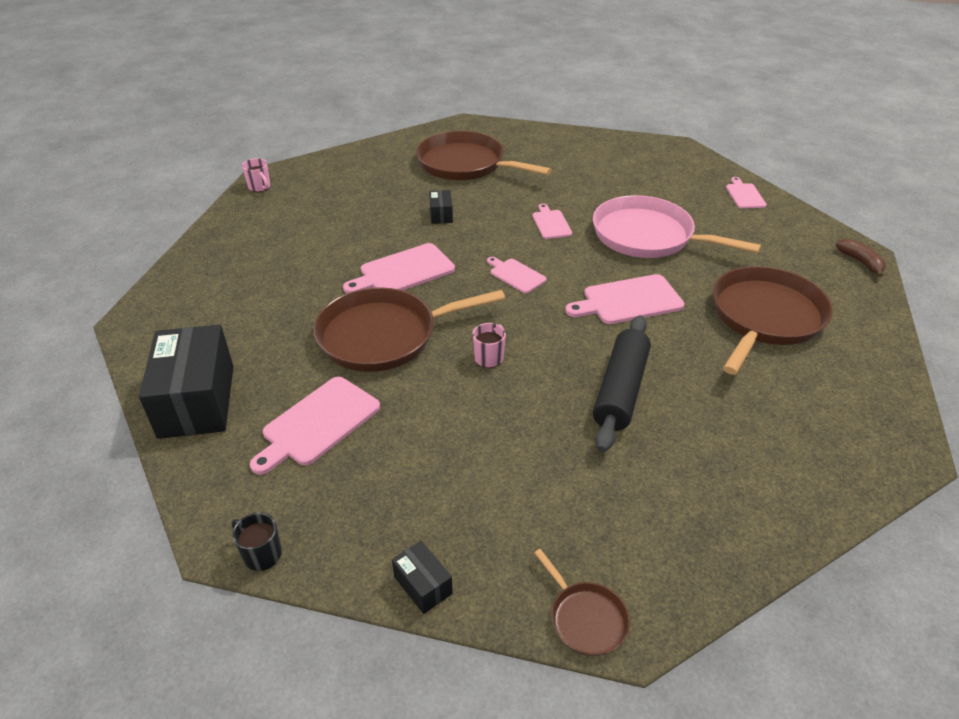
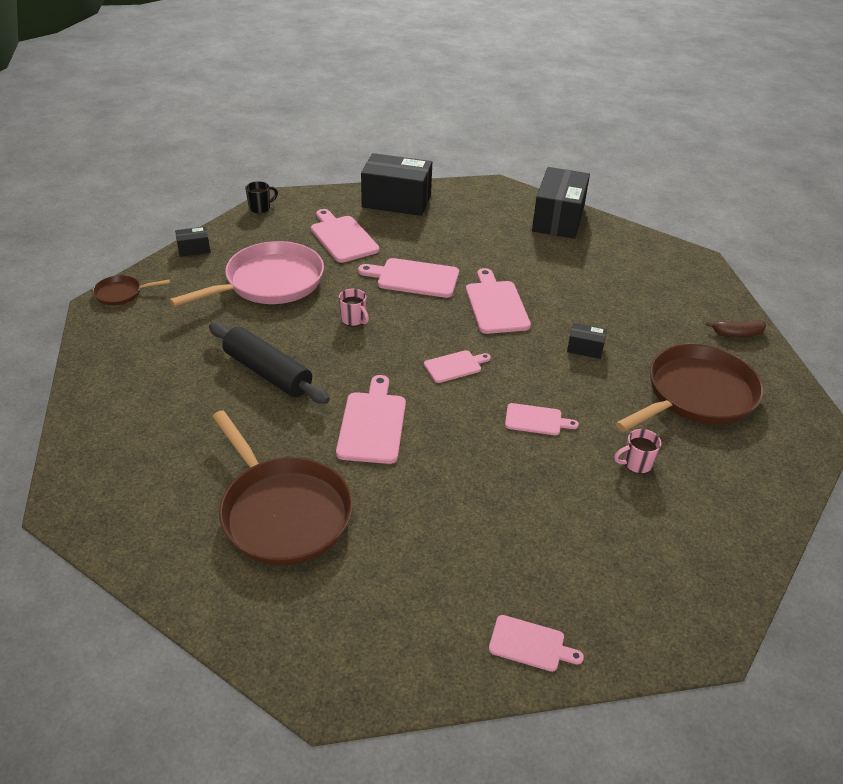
camera: 110 degrees right, 0 degrees up
(209, 262) = (558, 219): none -> black box
(260, 187) = (678, 255): pink mug -> pink mug (636, 463)
(383, 336) = (414, 278): brown pan -> pink cutting board
(647, 236) = (475, 488): pink pan -> pink pan (270, 282)
(860, 262) = (313, 678): brown banana -> brown banana (737, 334)

